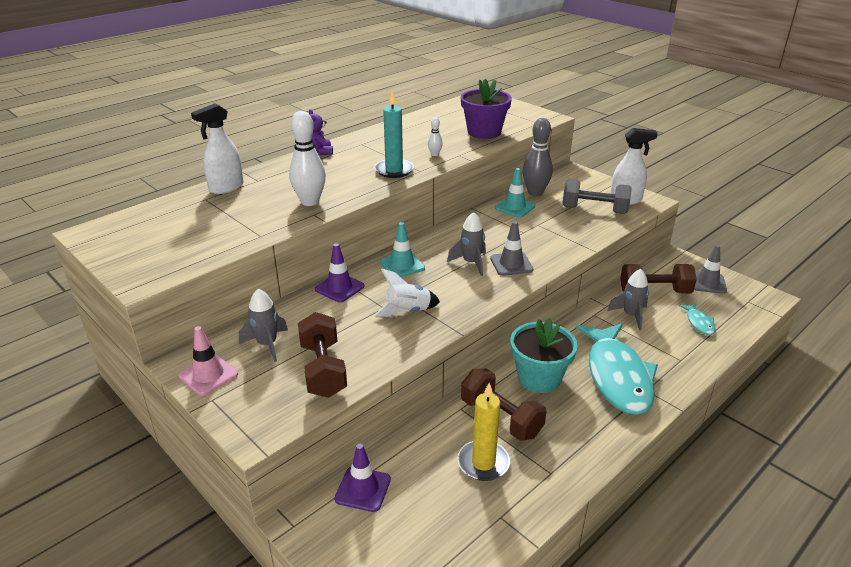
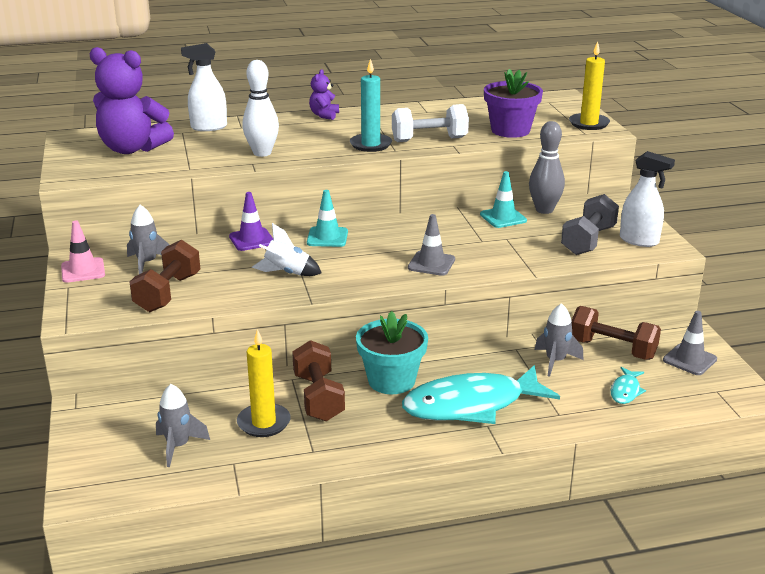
camera: 30 degrees right, 5 degrees down
(175, 229) = (132, 149): none -> purple teddy bear
(363, 489) = (149, 404): purple traffic cone -> none
(435, 154) = (429, 140): white bowling pin -> white dumbbell
(471, 263) = (393, 252): grey rocket -> grey rocket (178, 446)
(530, 114) = (589, 123): none -> yellow candle
(594, 210) = (588, 241): grey dumbbell -> grey dumbbell turned 75 degrees clockwise
(617, 377) = (471, 405): turquoise fish -> turquoise fish turned 45 degrees clockwise

